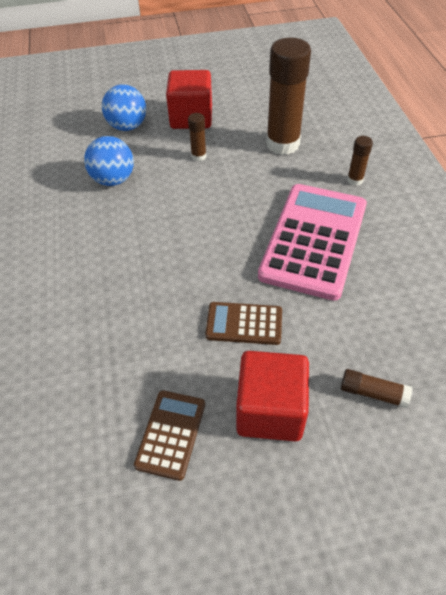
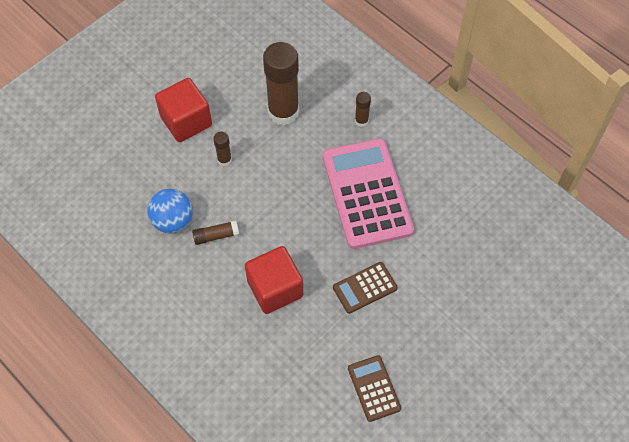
camera: 35 degrees left, 10 degrees up
(127, 126) = (137, 159): blue ball -> none
(270, 410) = (421, 337): red cube -> red cube (275, 289)
(372, 393) = (472, 289): brown glue stick -> brown glue stick (216, 236)

